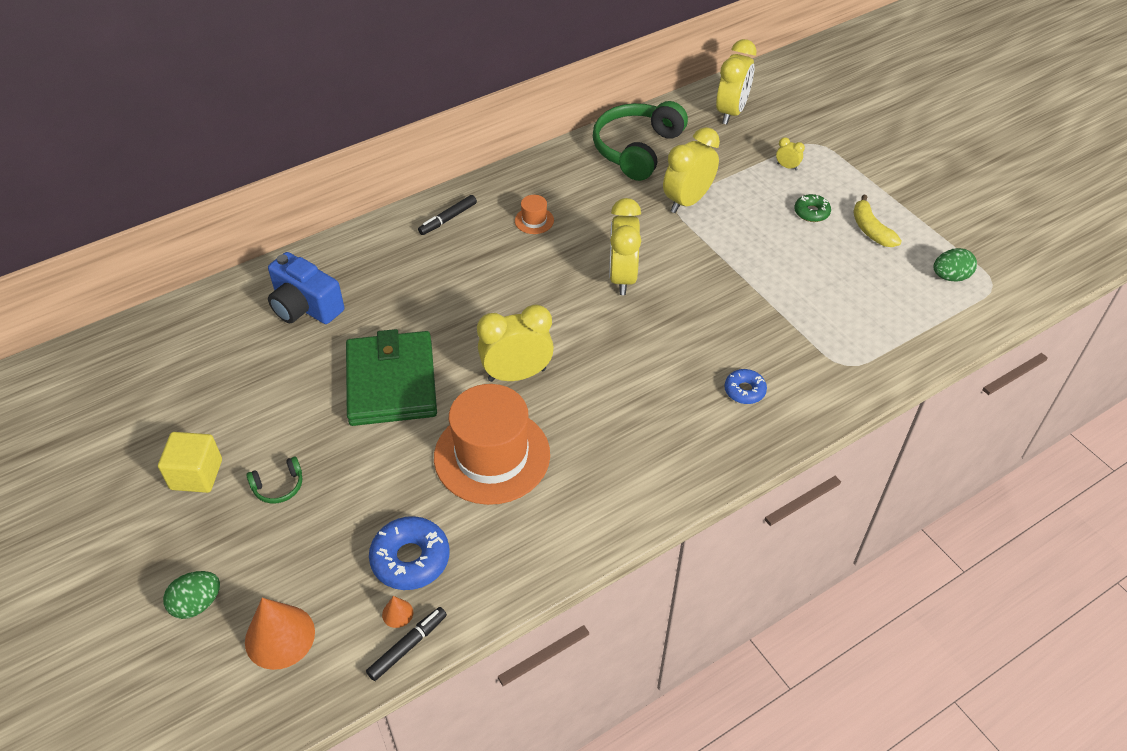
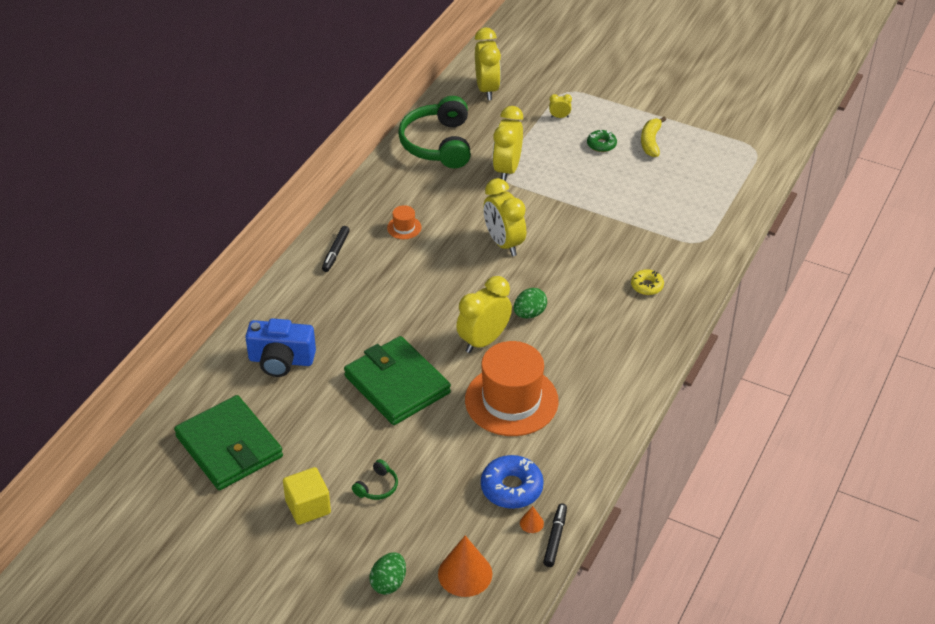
camera: 30 degrees left, 5 degrees down
(183, 373) = (229, 447): none -> green wallet
(744, 390) = (647, 286): blue donut -> yellow donut
(870, 230) = (650, 142): yellow banana -> yellow banana turned 60 degrees clockwise
(950, 277) = (725, 155): green egg -> green egg (529, 313)

